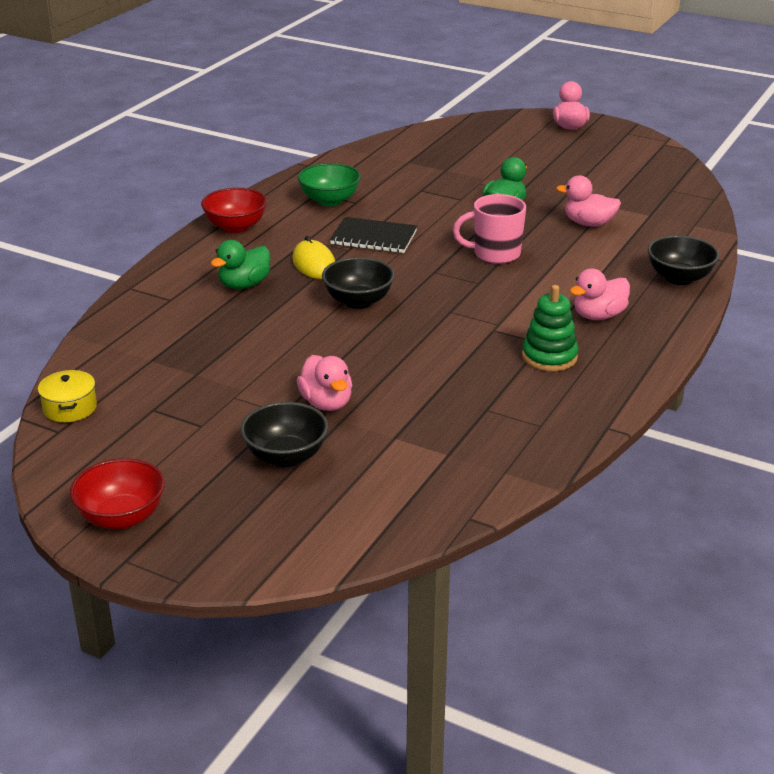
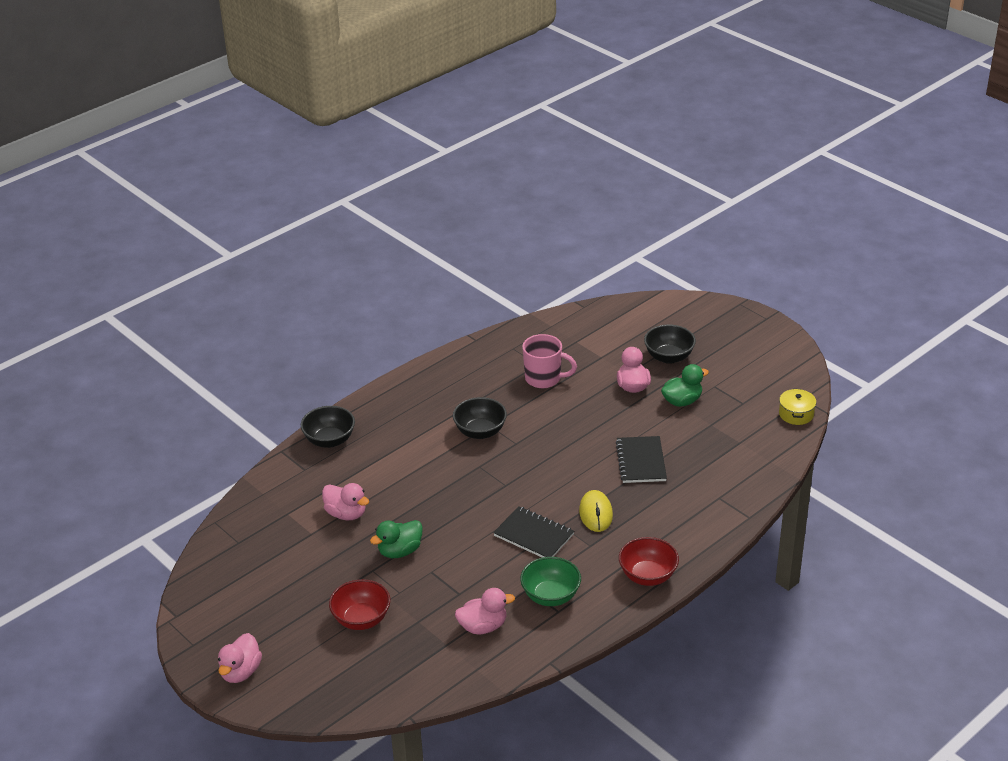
camera: 160 degrees left, 5 degrees up
(121, 517) = (767, 340): red bowl -> red bowl (361, 619)
(244, 285) = (658, 501): green duck -> green duck (682, 401)
(279, 319) = (641, 461): none -> black notebook
(358, 301) = (577, 466): black bowl -> black bowl (480, 432)
(495, 254) = (447, 494): pink mug -> pink mug (544, 379)
(549, 357) = (474, 392): green stacking toy -> none
(598, 316) = (416, 418): pink duck -> pink duck (483, 626)

